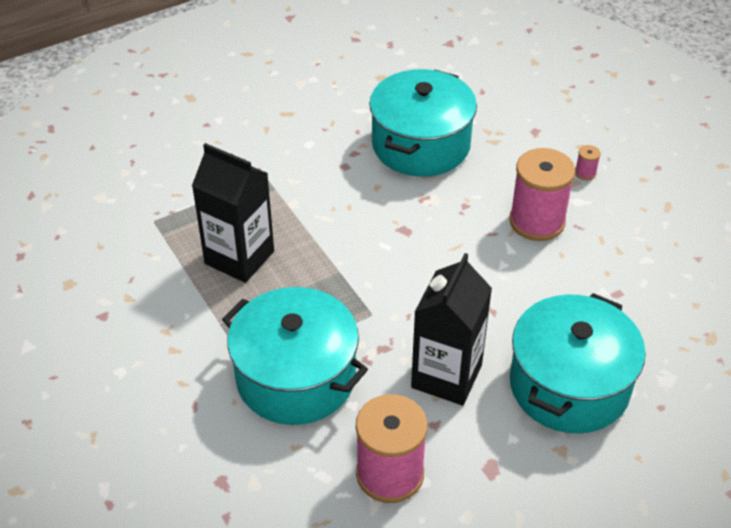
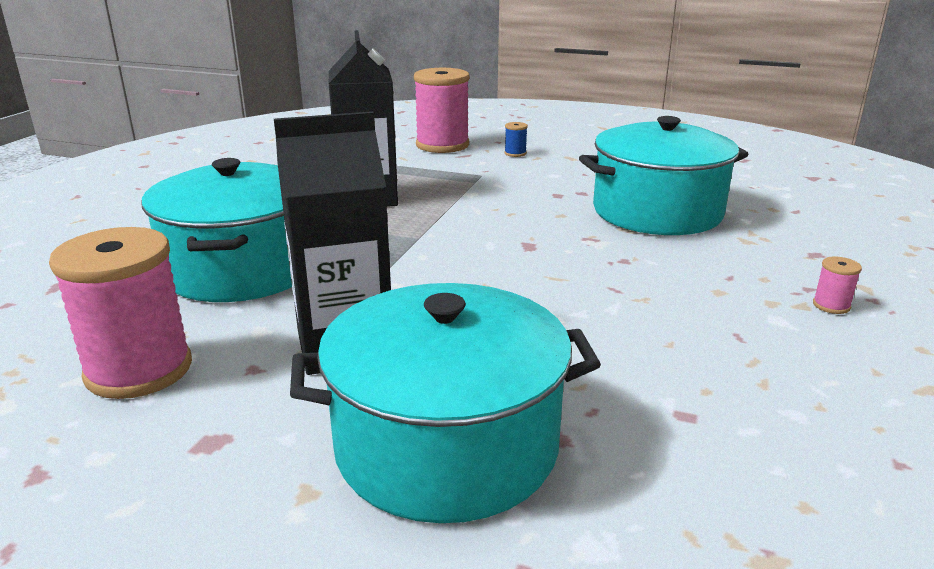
camera: 50 degrees right, 20 degrees down
(244, 133) = (515, 153): none -> blue spool
(537, 221) = (688, 306): pink spool -> pink spool (442, 145)

